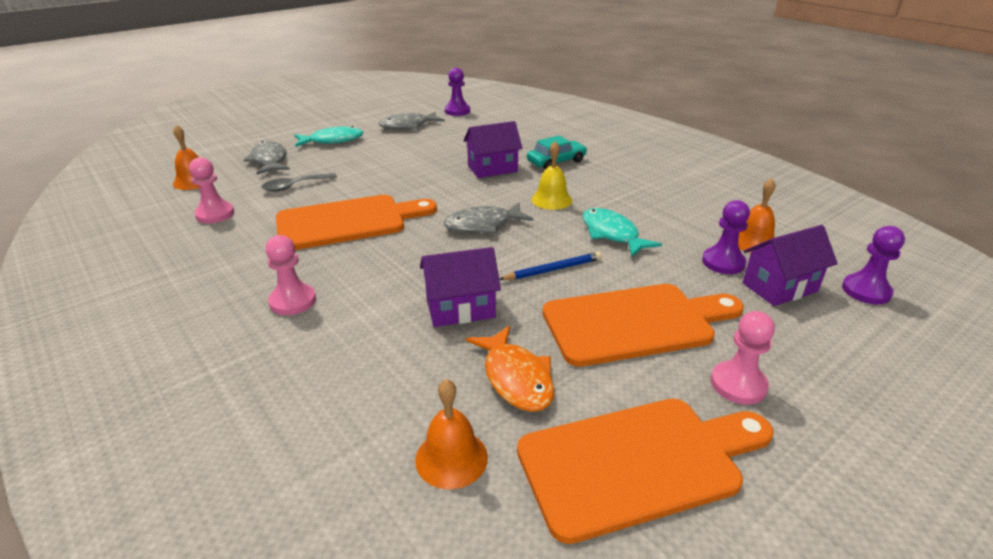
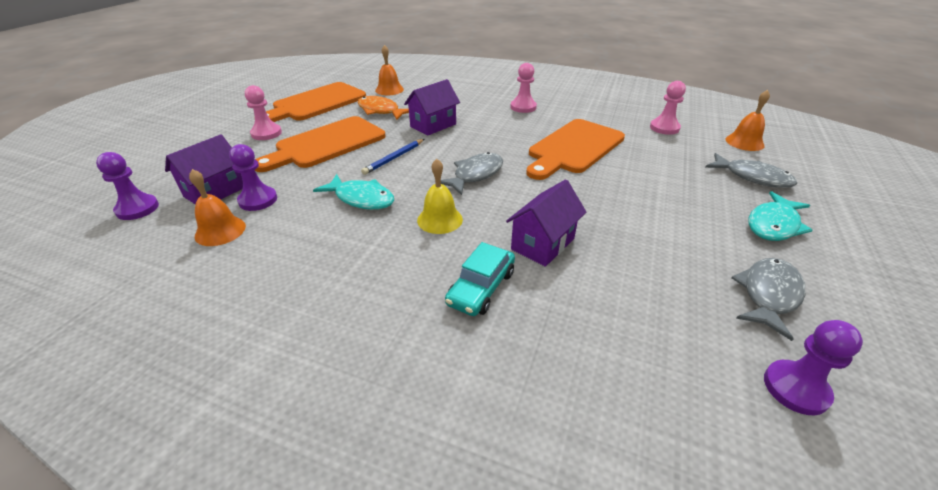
camera: 150 degrees right, 5 degrees up
(294, 186) = (670, 161): grey spoon -> none

